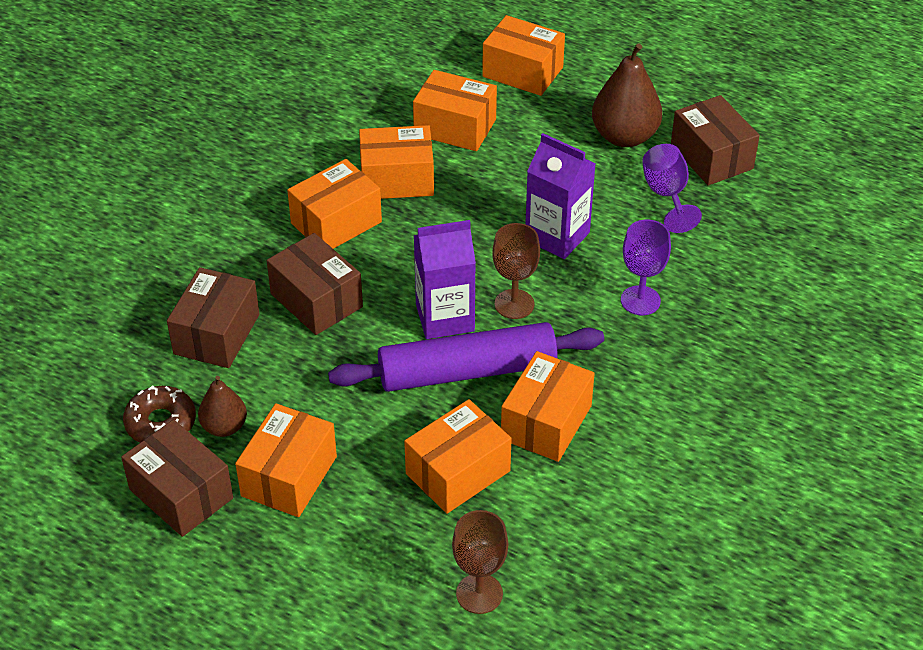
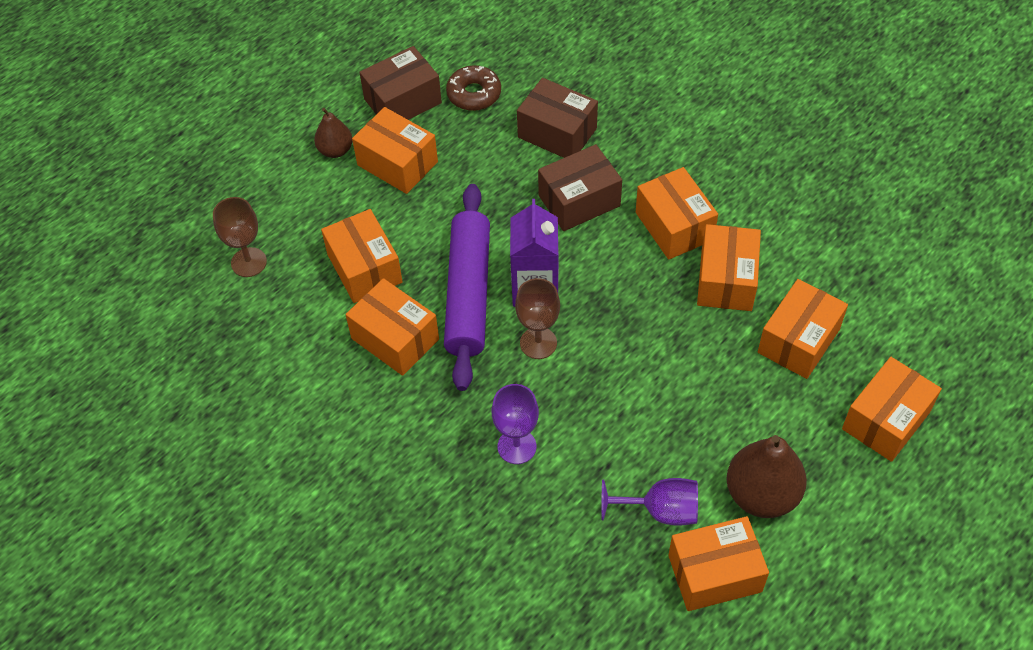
camera: 105 degrees right, 10 degrees up
(224, 427) = (458, 130): brown pear -> brown pear (335, 150)
(557, 236) = (619, 396): purple carton -> none
(711, 157) = (715, 573): brown box -> orange box

